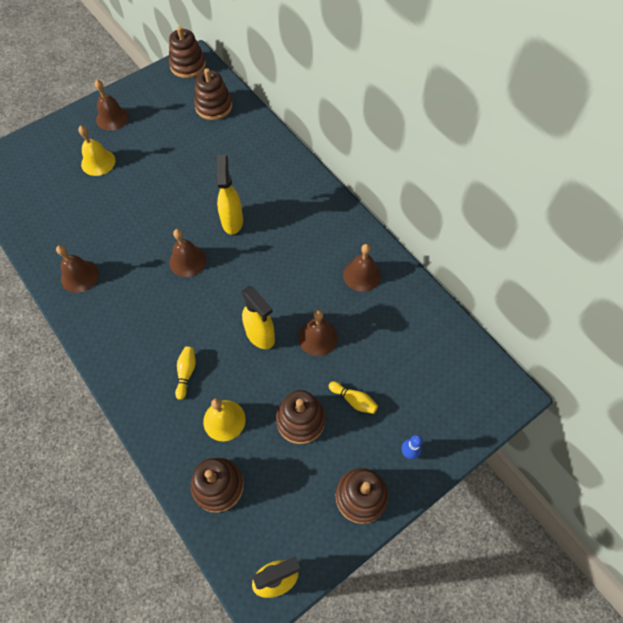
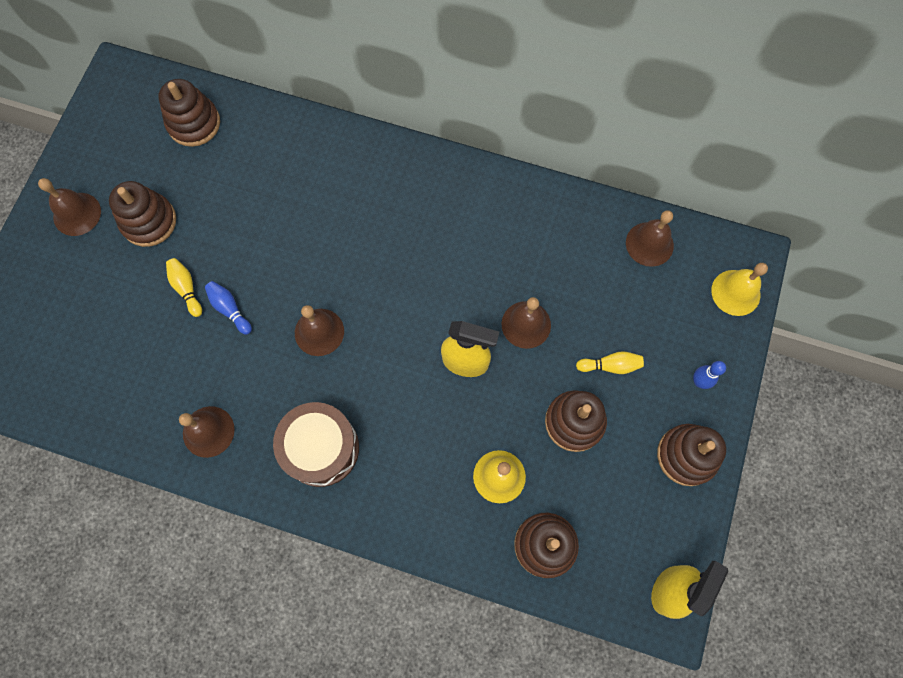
camera: 35 degrees left, 10 degrees up
(98, 162) = (109, 281): yellow bell -> yellow bell (735, 292)
(132, 328) = (321, 448): none -> brown drum
(148, 216) = (229, 309): none -> blue bowling pin
(186, 373) = (420, 456): yellow bowling pin -> yellow bowling pin (186, 288)
(188, 65) = (116, 87): brown stacking toy -> brown stacking toy (149, 221)
(232, 221) = (332, 253): yellow spray bottle -> none
(361, 275) = (519, 226): brown bell -> brown bell (649, 244)

